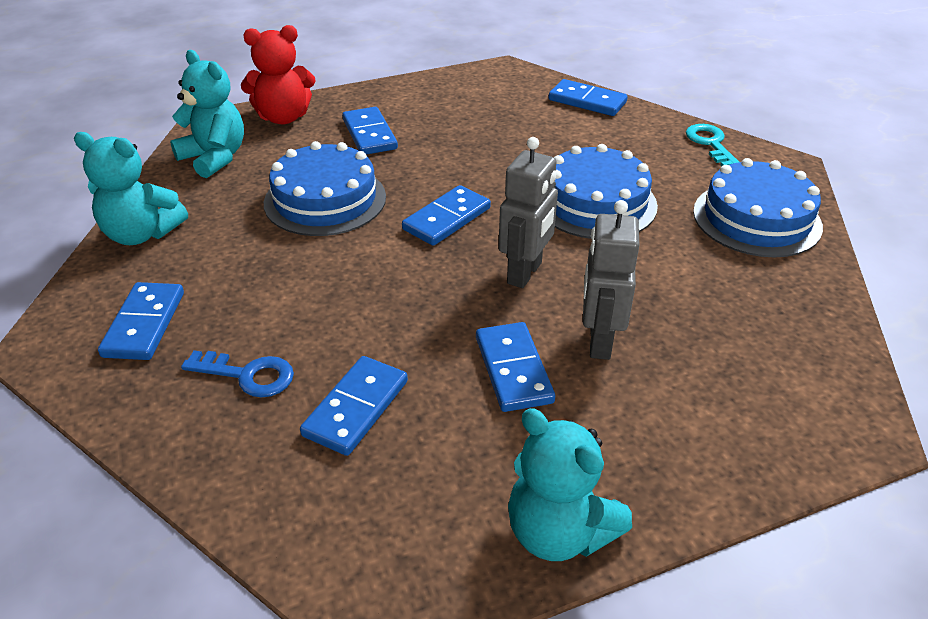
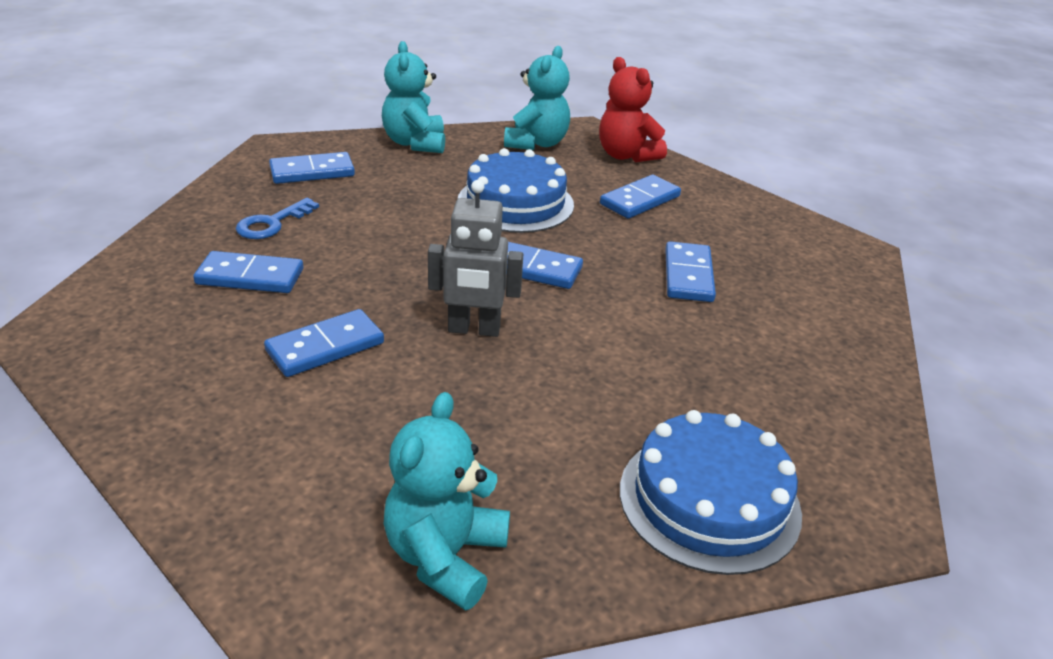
camera: 65 degrees right, 5 degrees down
(247, 375) = (272, 223): blue key -> blue key turned 45 degrees clockwise
(559, 532) = (127, 406): turquoise teddy bear -> turquoise teddy bear (445, 556)
(587, 101) = (855, 319): blue domino -> blue domino (688, 275)
(595, 202) = (635, 357): blue cake -> none
(599, 341) = (389, 394): grey robot -> none
(710, 144) = (862, 438): turquoise key -> none

